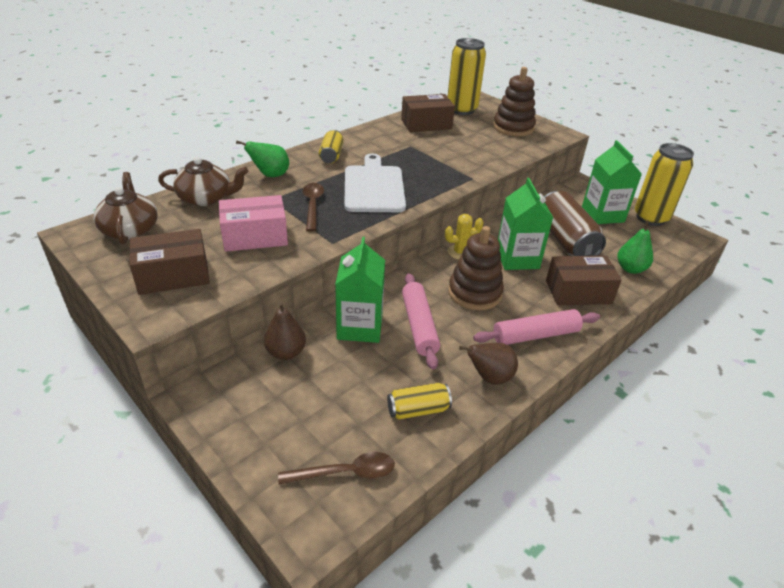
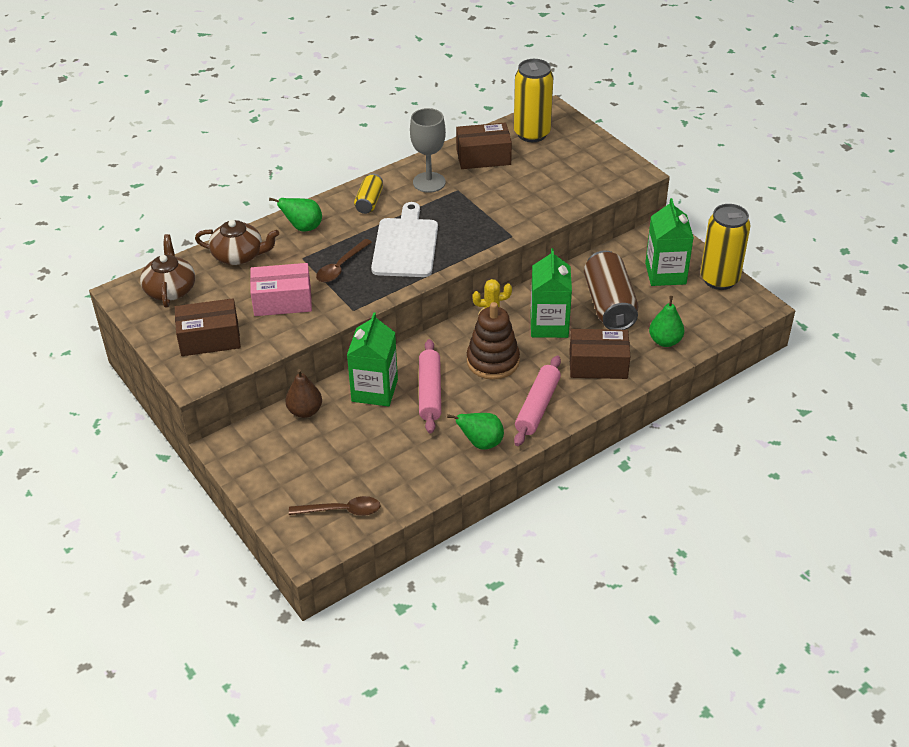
camera: 10 degrees right, 5 degrees up
(313, 205) = (341, 267): brown spoon -> brown spoon turned 150 degrees counterclockwise
(383, 141) = (429, 182): none -> grey goblet
(418, 410) = (410, 467): yellow can -> none
(489, 377) = (481, 443): brown pear -> green pear
(513, 127) = (583, 163): brown stacking toy -> none
(535, 335) = (537, 407): pink rolling pin -> pink rolling pin turned 60 degrees counterclockwise

